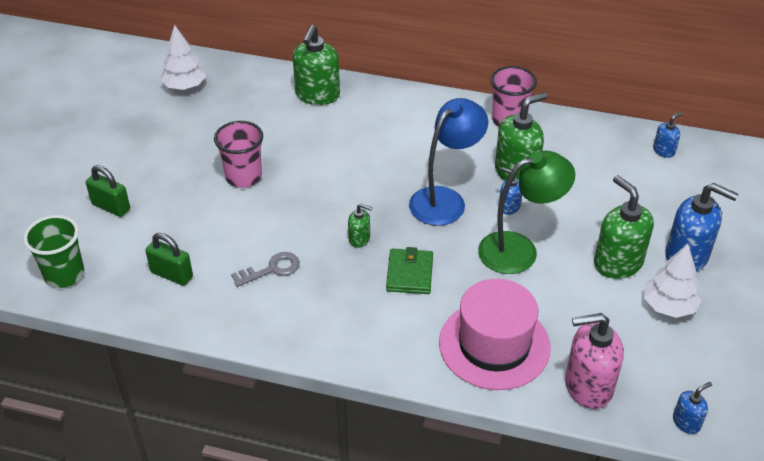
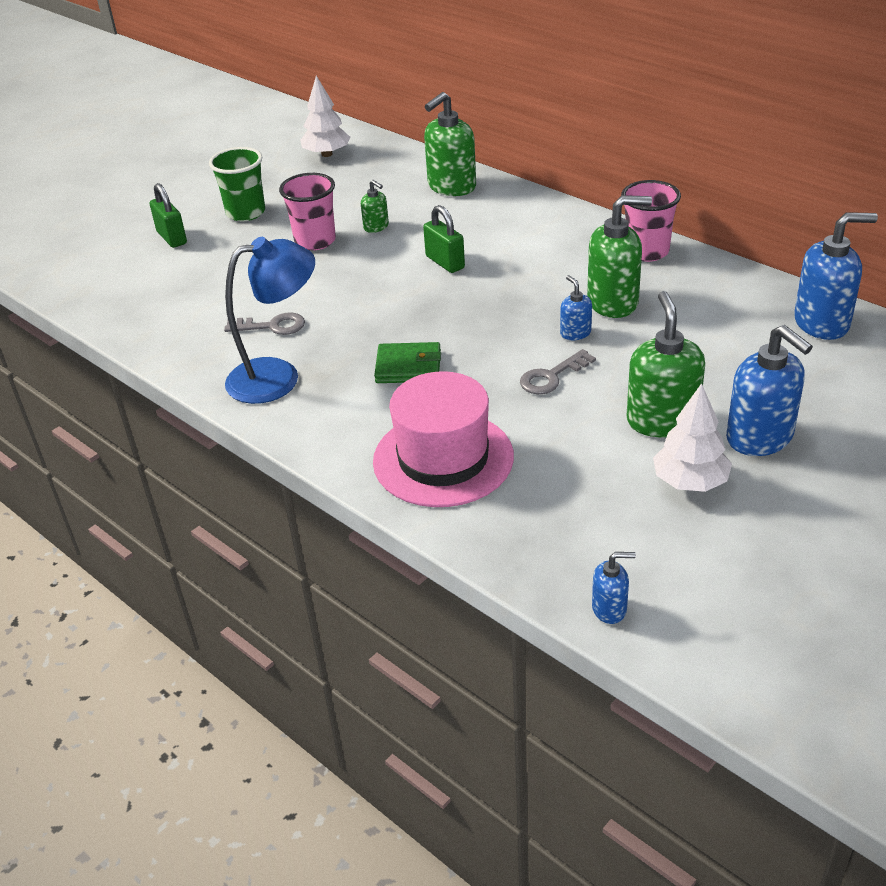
camera: 30 degrees right, 5 degrees down
(64, 274) = (83, 282): green cup -> green cup (245, 213)
(172, 274) = (175, 306): green padlock -> green padlock (445, 262)
(359, 239) = (383, 322): green soap dispenser -> green soap dispenser (376, 227)
(409, 274) = (408, 367): green wallet -> green wallet turned 60 degrees clockwise
(445, 199) = (507, 309): blue lamp -> blue lamp (278, 377)
(519, 249) = (552, 376): green lamp -> grey key
(588, 386) = (517, 532): pink soap dispenser -> none
(664, 151) = (822, 323): blue soap dispenser -> blue soap dispenser, size x1.99

